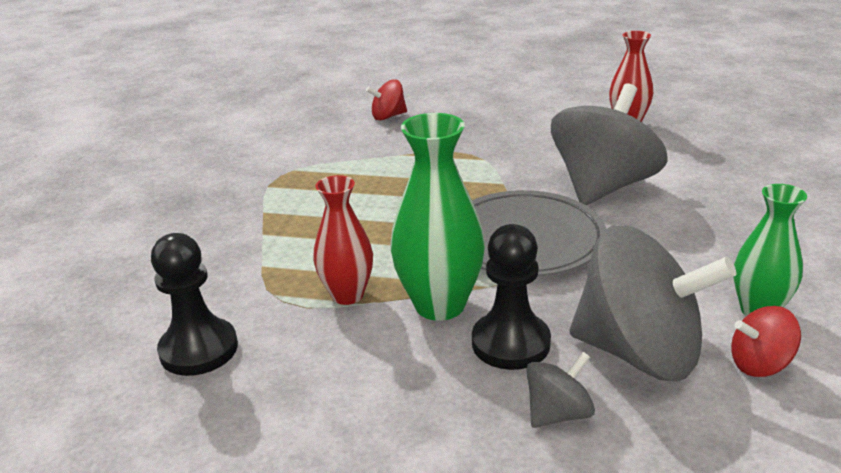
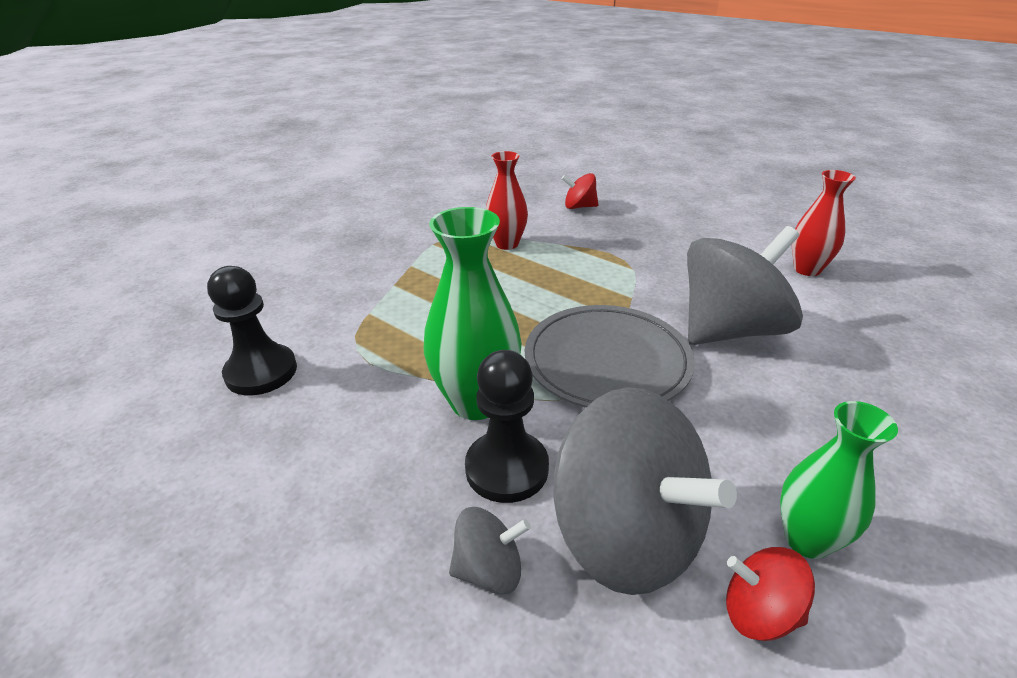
camera: 25 degrees right, 5 degrees up
(347, 295) = (409, 363): red vase -> red vase (507, 244)

